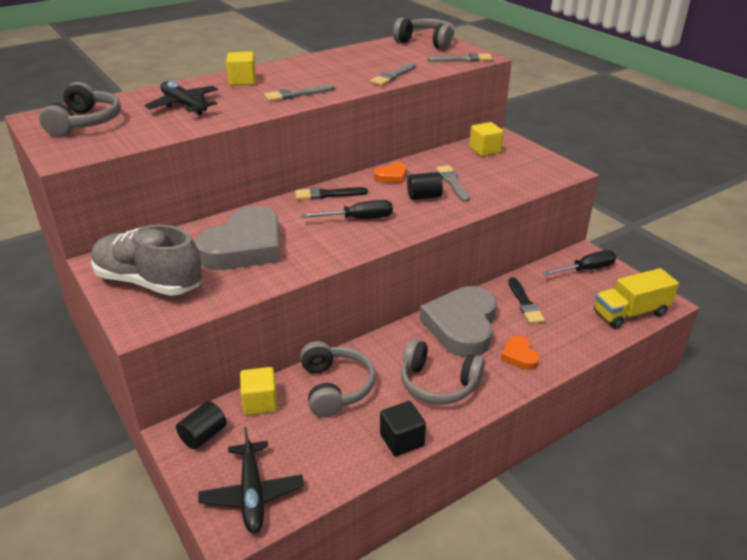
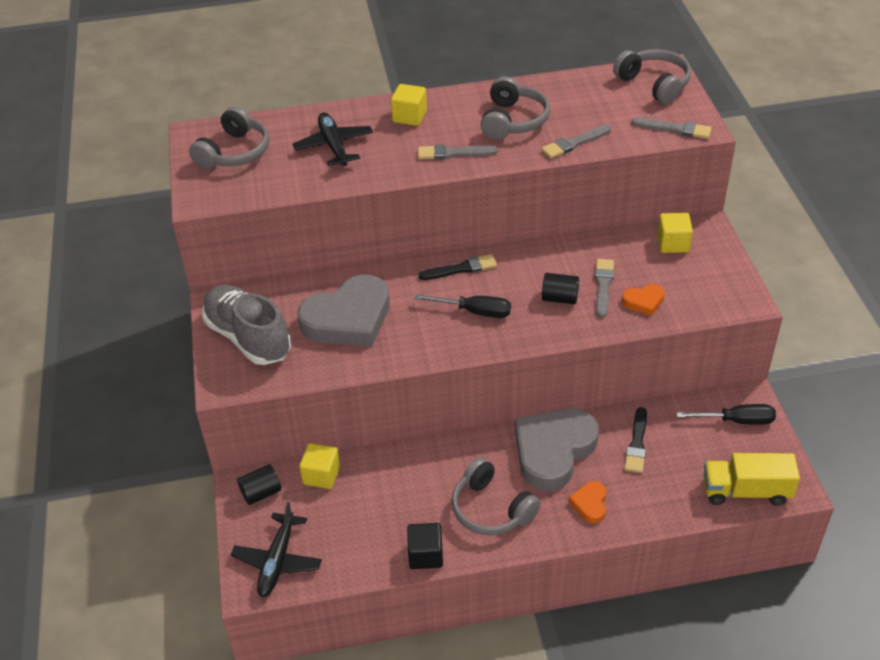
camera: 25 degrees right, 10 degrees up
(327, 194) = (461, 268): black brush -> black brush turned 150 degrees clockwise
(335, 387) = (394, 481): grey headphones -> grey headphones (513, 121)
(391, 176) = (543, 258): orange heart -> orange heart (643, 301)

